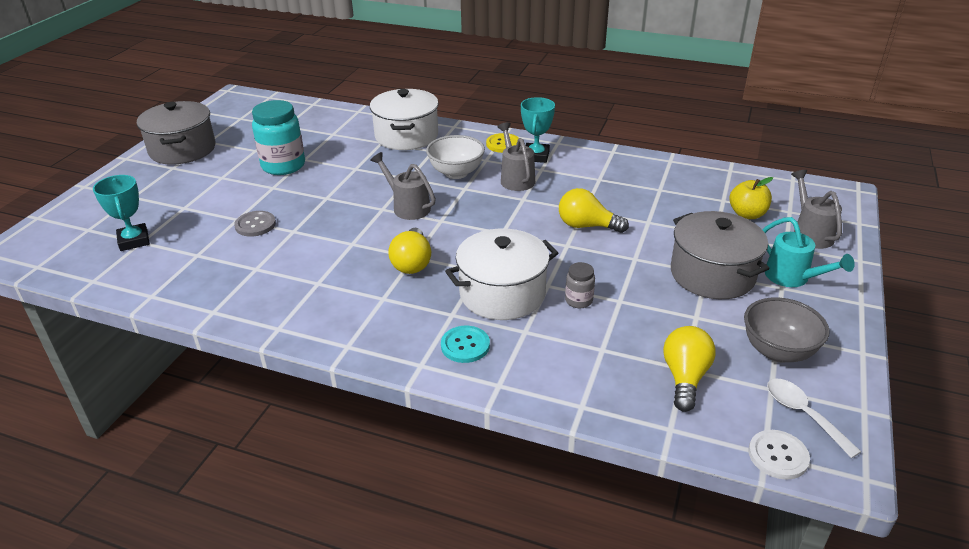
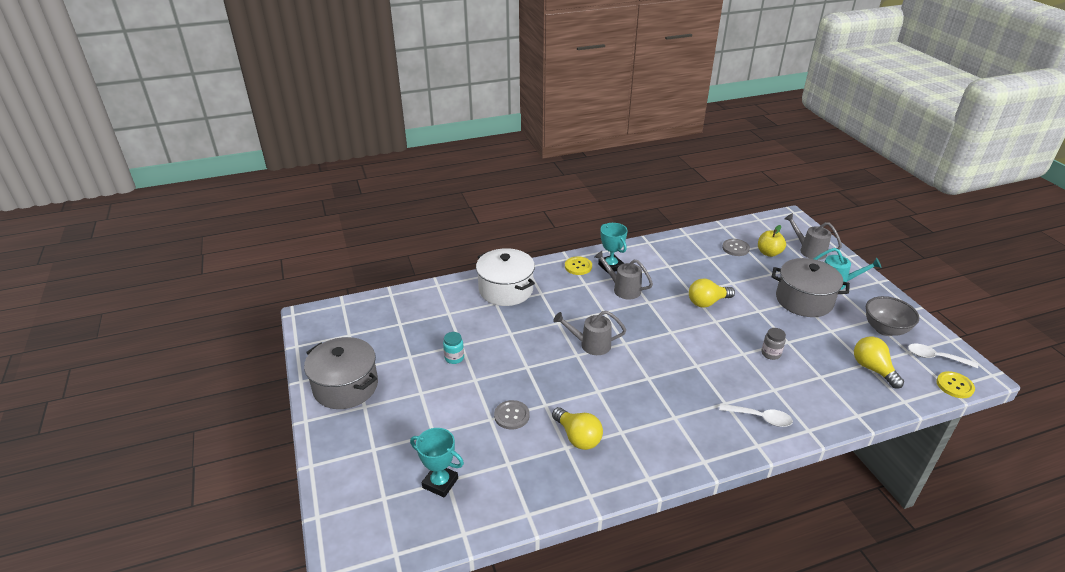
camera: 40 degrees left, 0 degrees up
(283, 166) = (454, 358): turquoise jar -> turquoise jar, size x0.49
(412, 263) = (654, 383): yellow light bulb -> yellow light bulb (578, 437)
(456, 173) = (582, 303): white bowl -> none
(465, 345) = (760, 418): turquoise button -> white spoon
(502, 294) = (730, 373): white pot -> none
(710, 194) = (735, 248): none -> grey button
(778, 456) = (954, 386): white button -> yellow button

